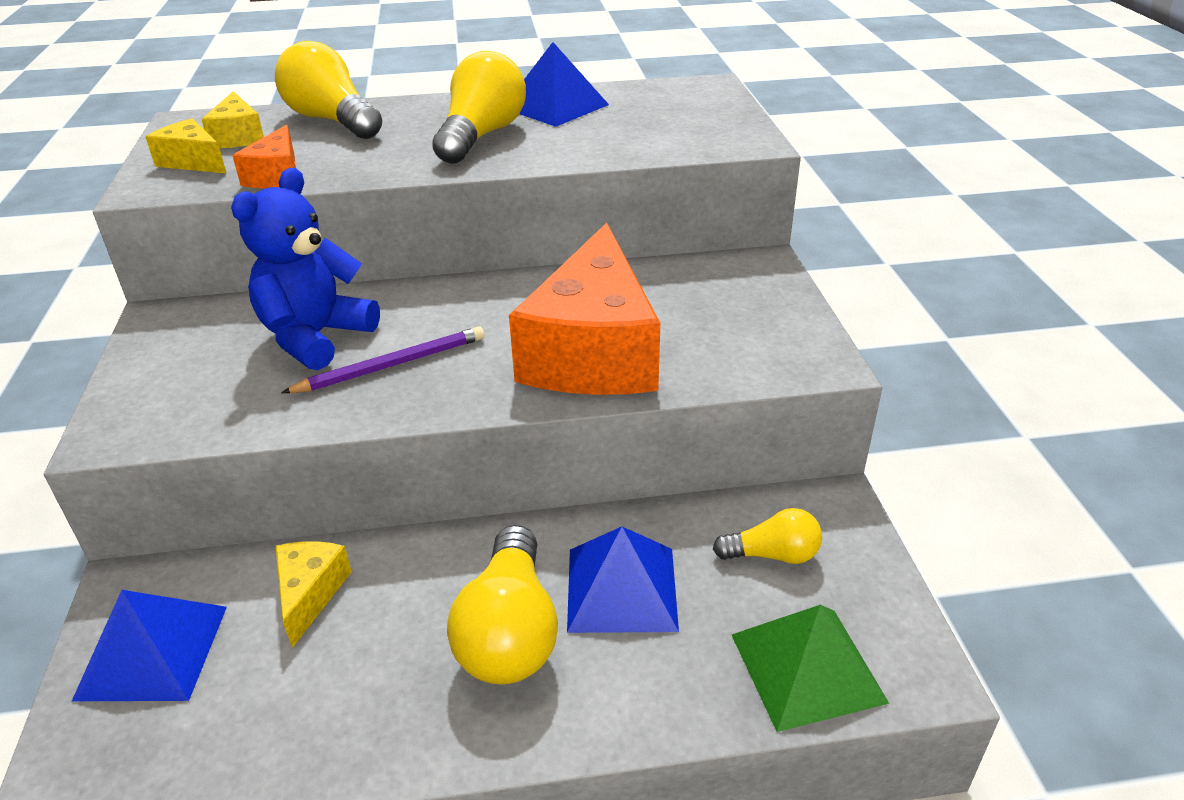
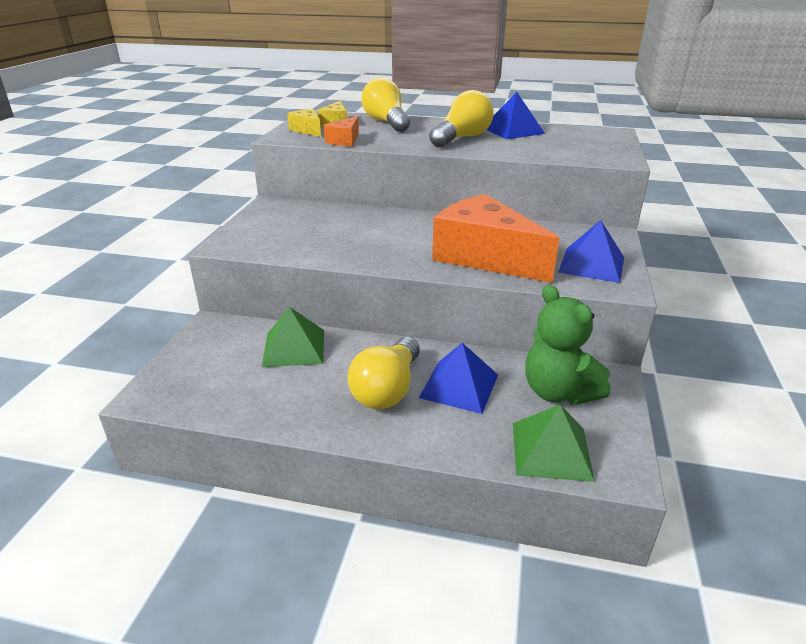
camera: 20 degrees right, 5 degrees down
(153, 651) = (210, 353): blue pyramid -> blue pyramid (592, 264)
(310, 594) = (294, 348): yellow cheese -> green pyramid
(315, 337) = (339, 225): blue teddy bear -> none
(392, 365) = (372, 243): purple pencil -> none
(593, 351) = (485, 257): orange cheese -> orange cheese turned 105 degrees clockwise
(772, 555) = (558, 392): yellow light bulb -> green teddy bear

